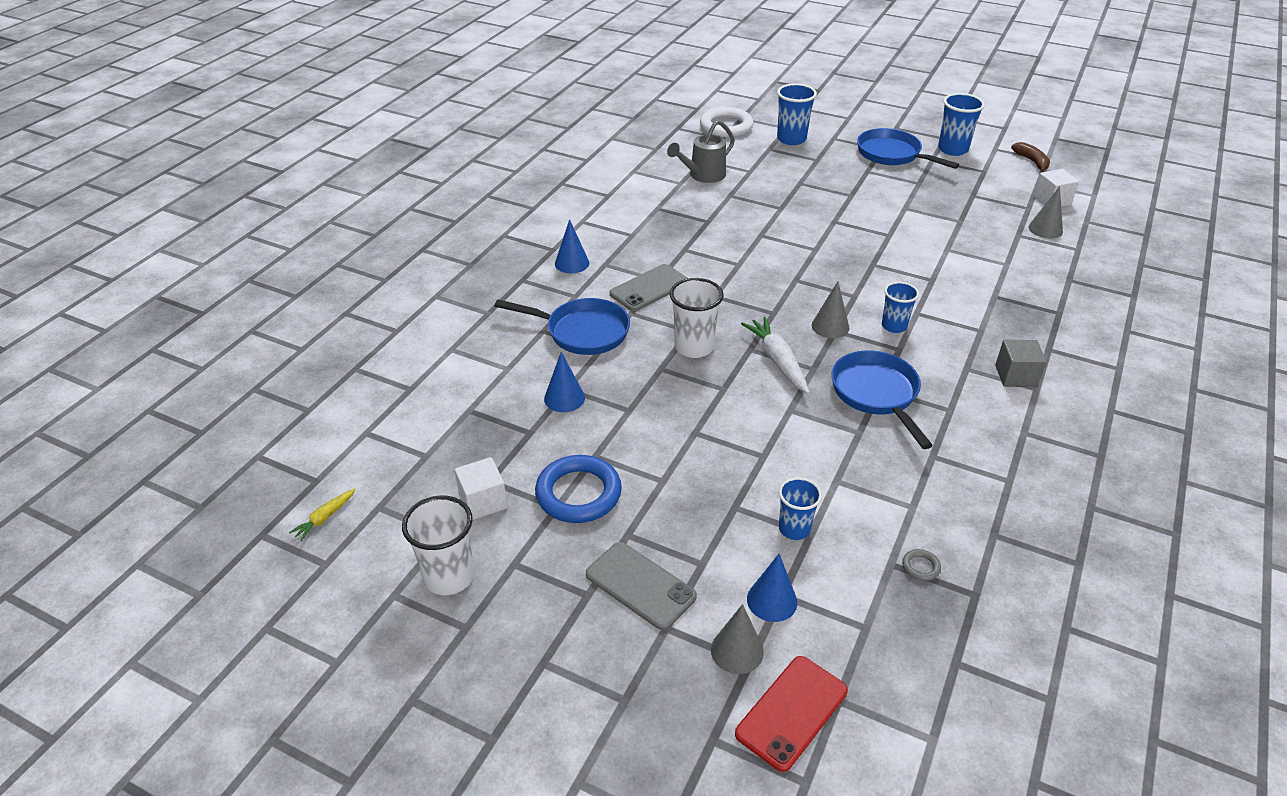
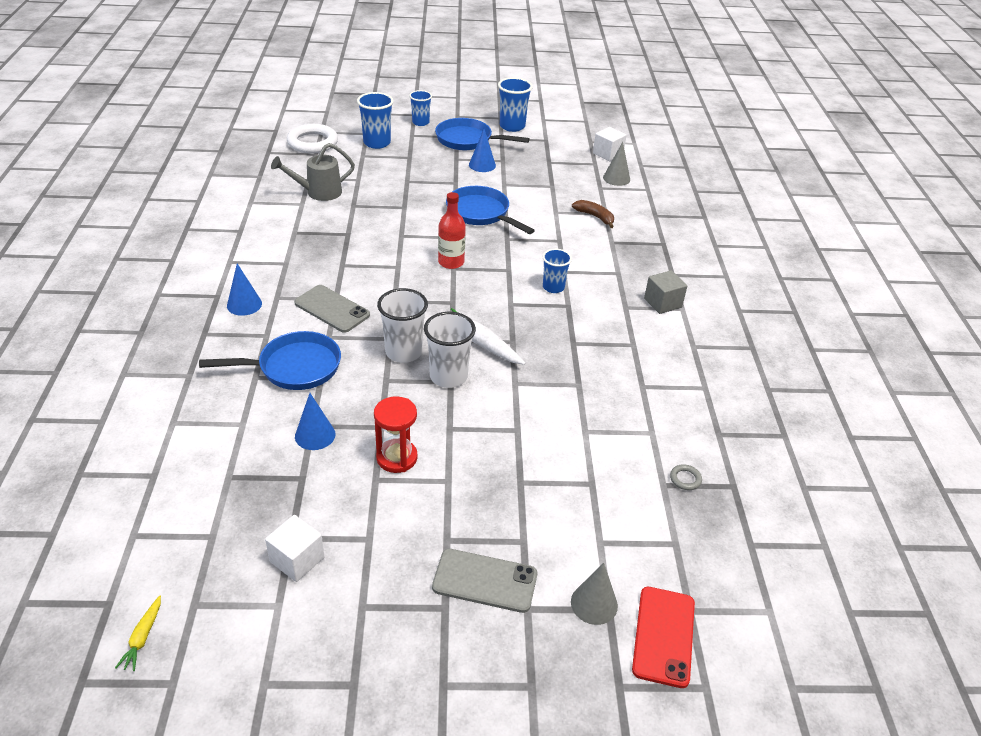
camera: 30 degrees left, 0 degrees up
(449, 577) = (308, 644): white cup -> white cup (448, 376)
(578, 493) = (381, 519): blue ring -> none
(626, 443) = (397, 458): none -> red hourglass
(649, 288) = (332, 309): grey phone -> grey phone turned 75 degrees counterclockwise
(703, 175) = (318, 192): grey watering can -> grey watering can turned 45 degrees clockwise
(772, 600) = (595, 550): blue cone -> blue cone (482, 165)
(794, 529) = (577, 483): blue cup -> blue cup (420, 122)
(796, 273) = (451, 262): none -> red bottle
(830, 326) = (505, 301): grey cone -> none
(877, 394) = (573, 349): blue pan -> blue pan (481, 213)
(1032, 161) = (576, 124): brown banana -> brown banana (595, 217)

